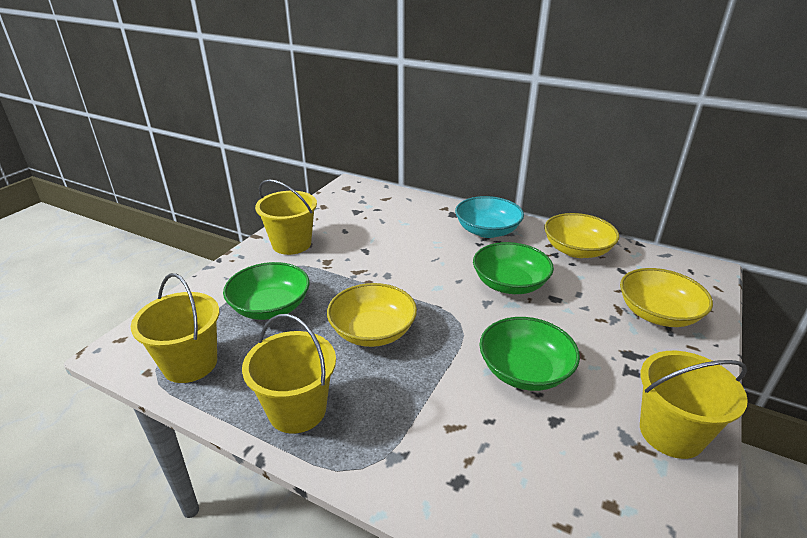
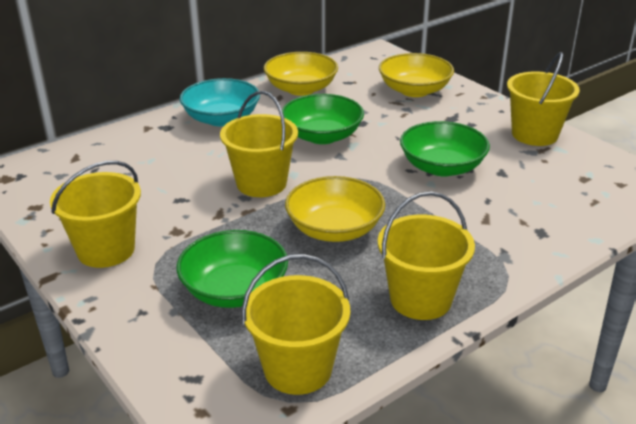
camera: 65 degrees left, 0 degrees up
(411, 276) = (261, 183): none -> yellow bucket

